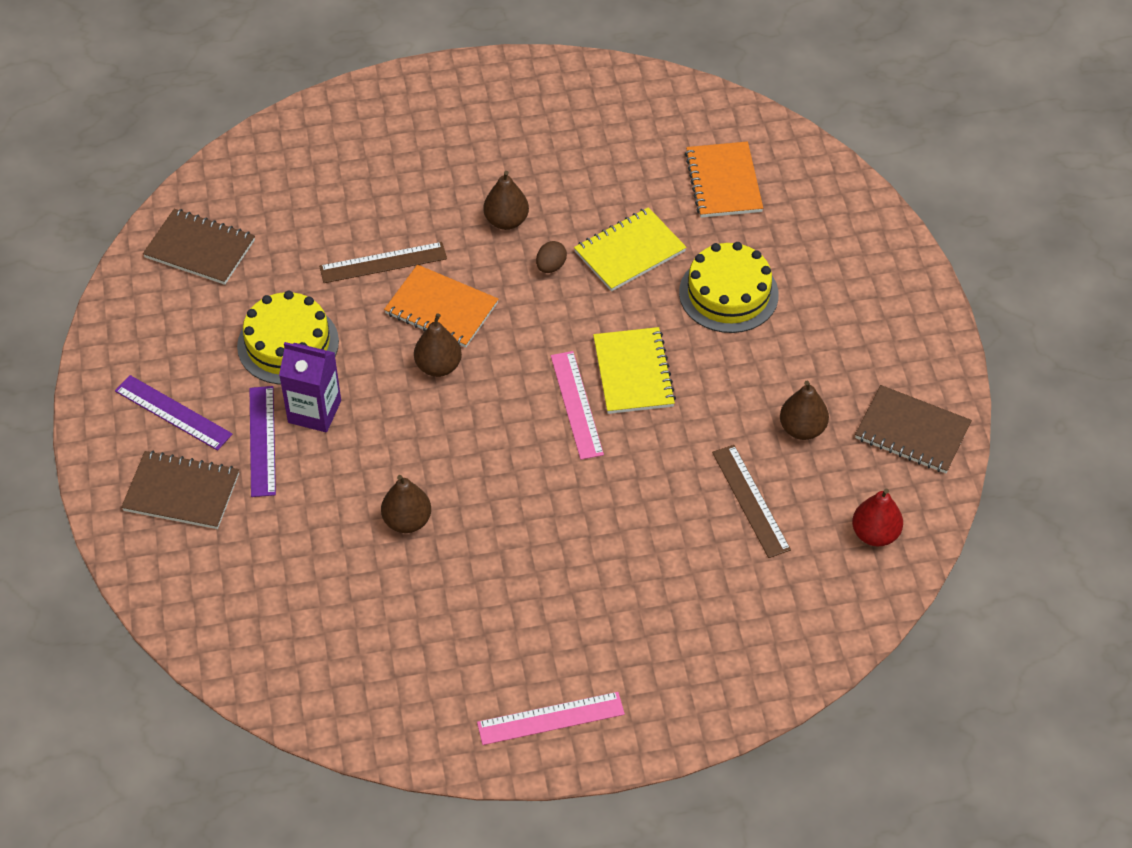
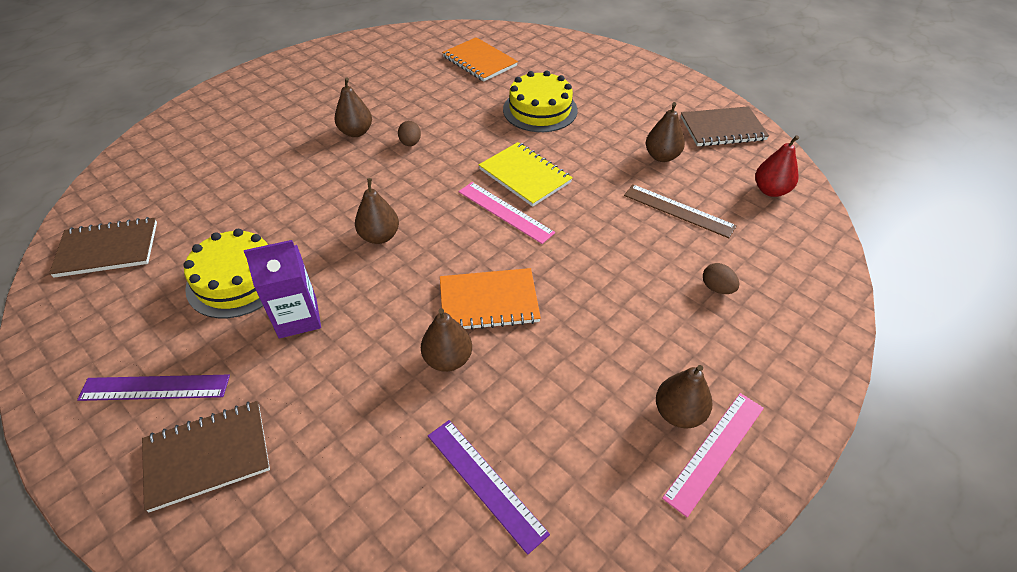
camera: 35 degrees left, 5 degrees down
(262, 441) = (264, 366): purple ruler -> purple ruler (485, 483)
(383, 263) = (281, 192): brown ruler -> none
(441, 309) = (351, 200): orange notebook -> orange notebook (489, 301)
(551, 675) = (678, 413): none -> brown pear
(629, 251) = (456, 115): yellow notebook -> none
(700, 597) = (717, 288): none -> brown egg

